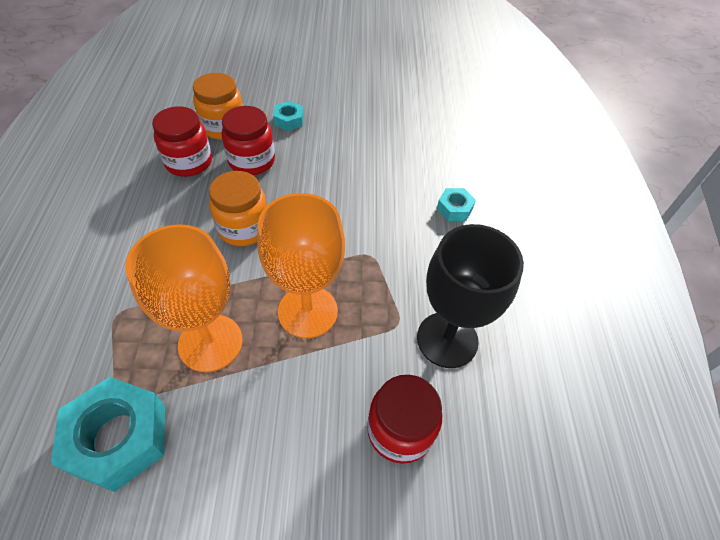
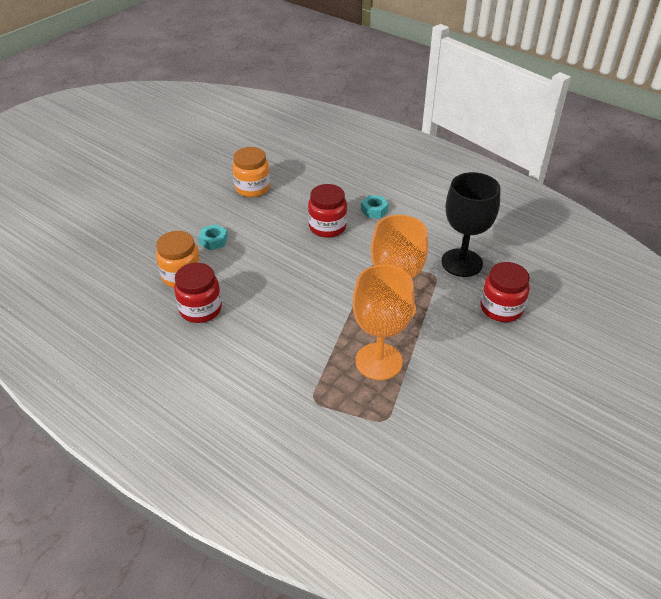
camera: 50 degrees left, 10 degrees down
(118, 438) = (414, 429): turquoise nut -> none
(244, 228) = (297, 307): orange jar -> orange jar (252, 188)
(252, 161) = (236, 277): red jar -> red jar (327, 227)

